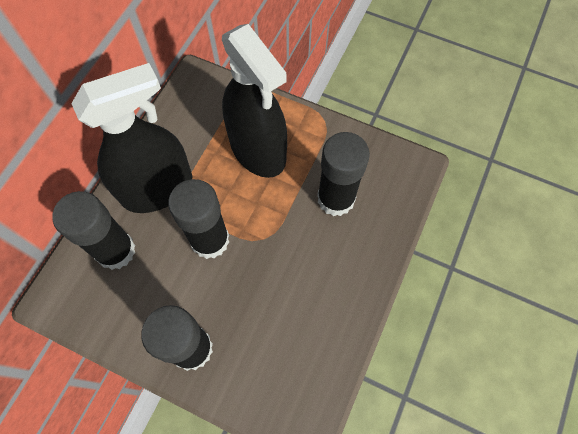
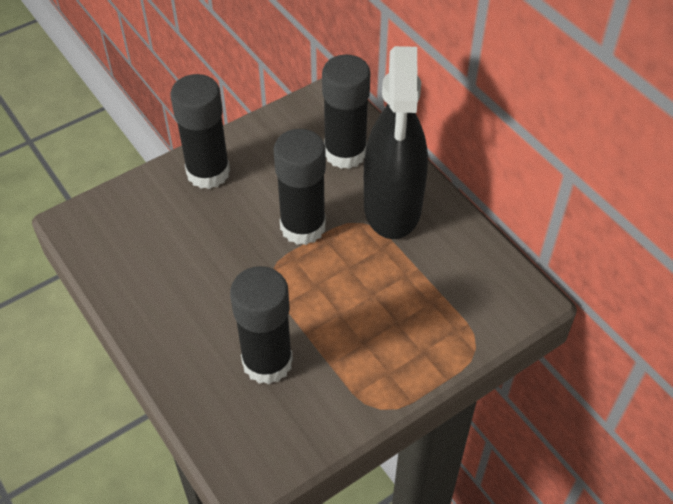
camera: 120 degrees right, 15 degrees down
(258, 150) = (382, 316): black spray bottle -> none

